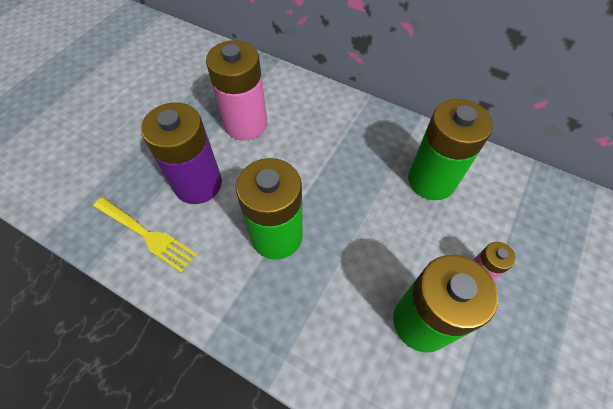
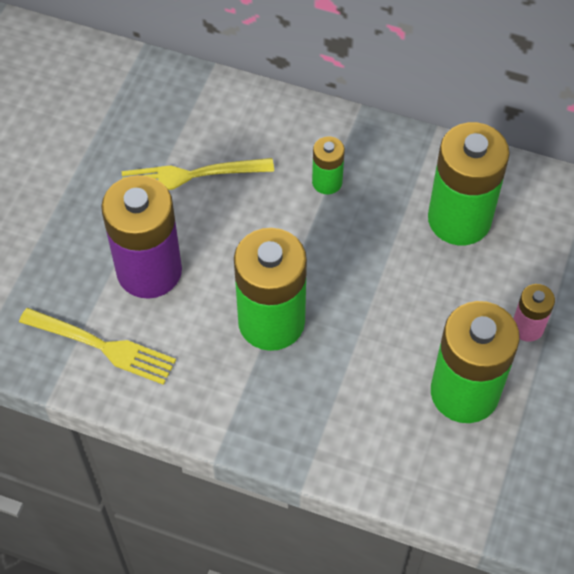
camera: 10 degrees left, 0 degrees up
(245, 124) = (191, 175): pink battery -> yellow fork
(338, 141) = (327, 182): none -> green battery

